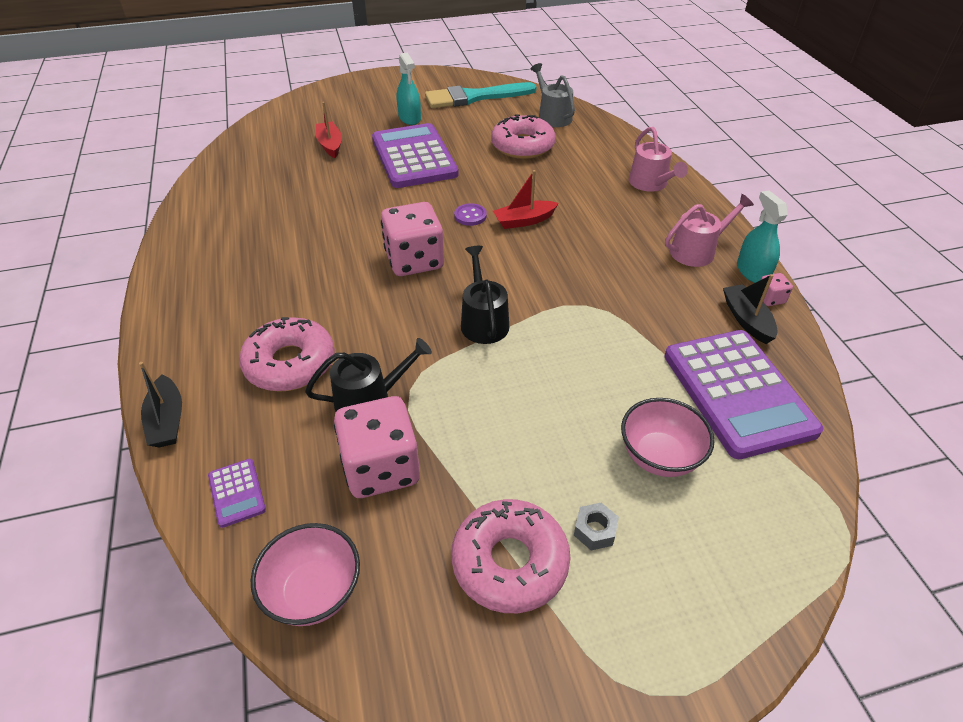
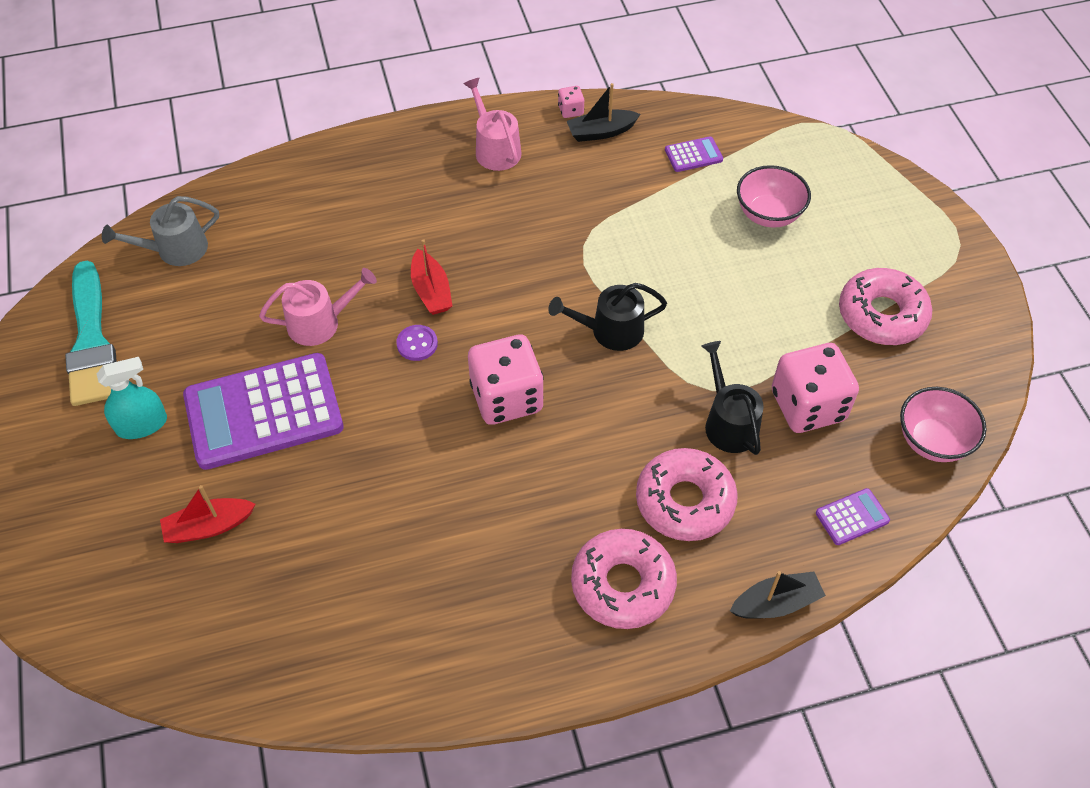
camera: 90 degrees left, 10 degrees up
(522, 146) = (253, 286): pink donut -> pink donut (623, 584)
(595, 530) = (845, 262): grey nut -> none
(650, 184) = (363, 169): pink watering can -> pink watering can (320, 323)
(738, 393) = (693, 155): purple calculator -> purple calculator, size x0.41
(752, 272) = (530, 114): turquoise spray bottle -> none

